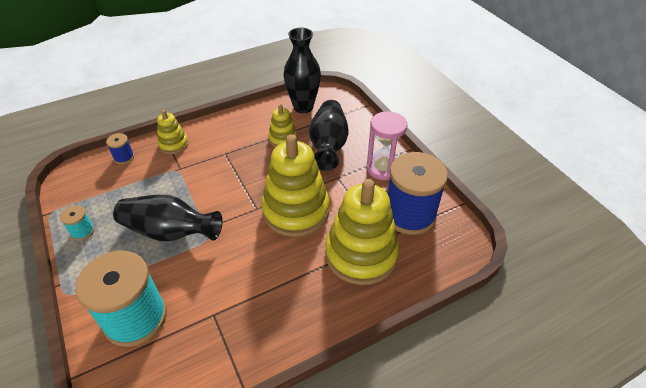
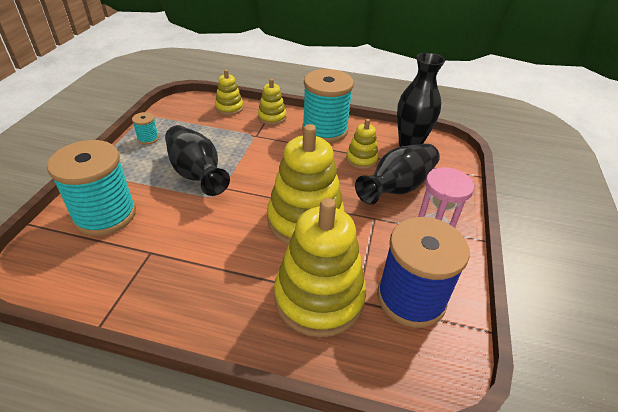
camera: 40 degrees right, 5 degrees down
(124, 157) = (229, 108): blue spool -> yellow stacking toy
(230, 131) = (325, 130): none -> turquoise spool

